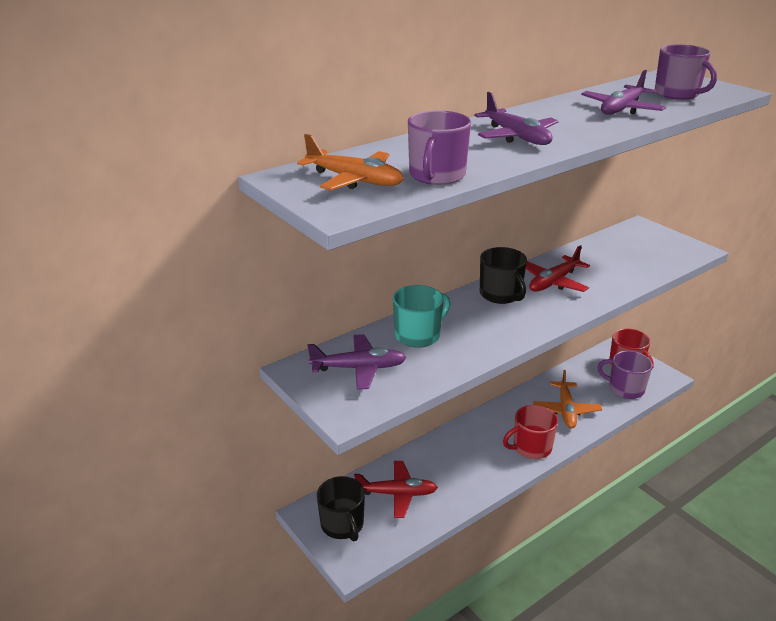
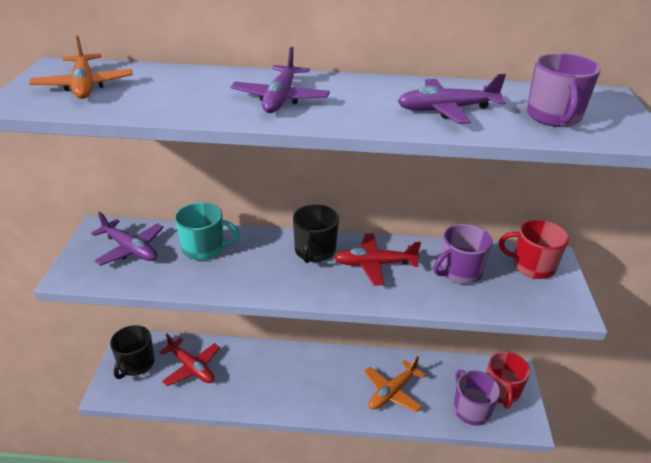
camera: 40 degrees right, 5 degrees up
(436, 175) = (137, 104): purple mug -> purple mug (459, 271)
(531, 447) = (323, 401): red mug -> red mug (532, 266)

